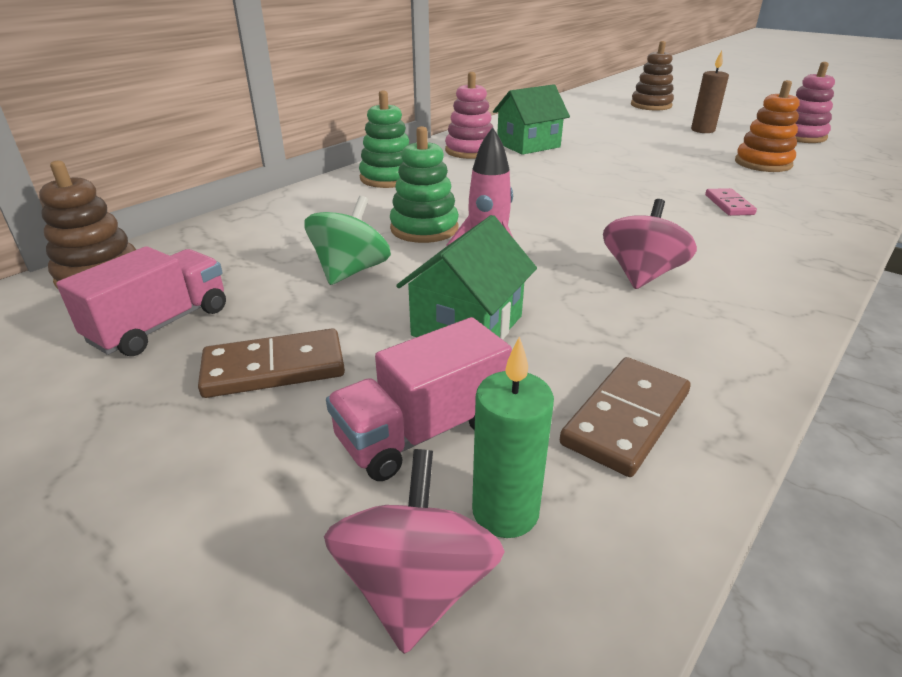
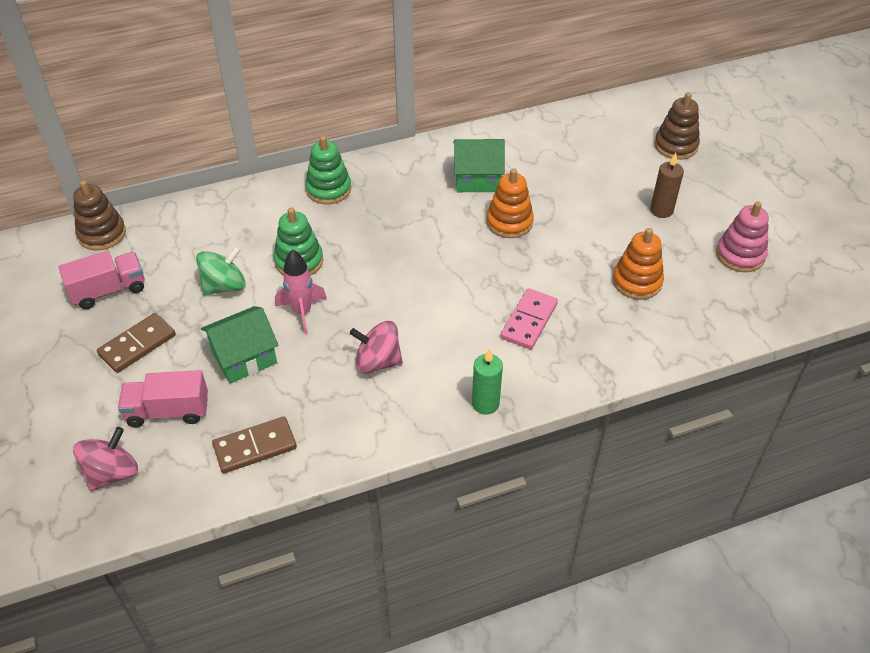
camera: 30 degrees right, 15 degrees up
(274, 368) = (137, 345): brown domino -> brown domino turned 60 degrees counterclockwise
(470, 151) = (422, 171): pink stacking toy -> none
(505, 512) = (164, 462): green candle -> green candle (485, 404)
(599, 159) = (509, 222): none -> orange stacking toy
(641, 275) = (377, 362): pink spinning top -> pink spinning top turned 135 degrees counterclockwise
(729, 205) = (529, 321): pink domino -> pink domino, size x1.52

